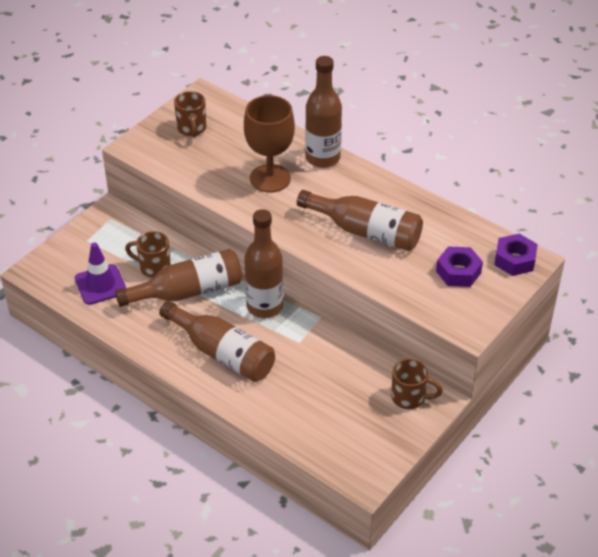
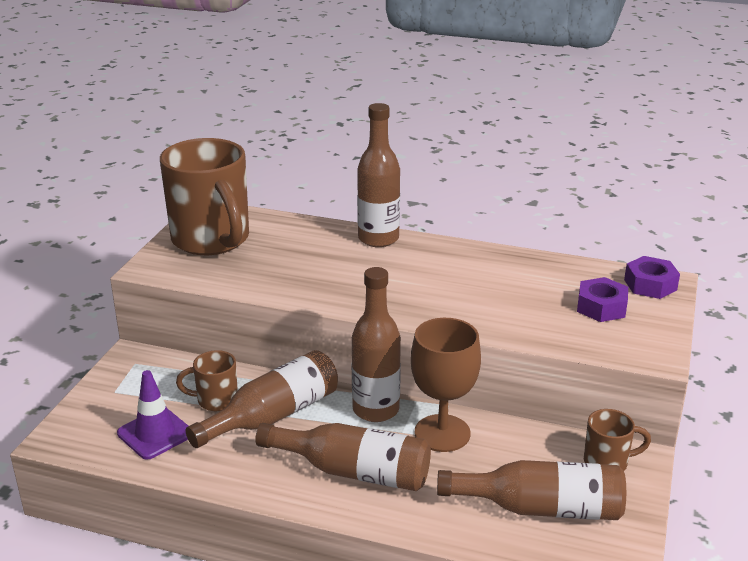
camera: 20 degrees left, 15 degrees down
(192, 129) = (212, 240): brown mug -> brown mug, size x2.19
(270, 178) = (331, 266): brown goblet -> brown goblet (442, 433)
(365, 231) = (472, 292): brown bottle -> brown bottle (540, 508)

